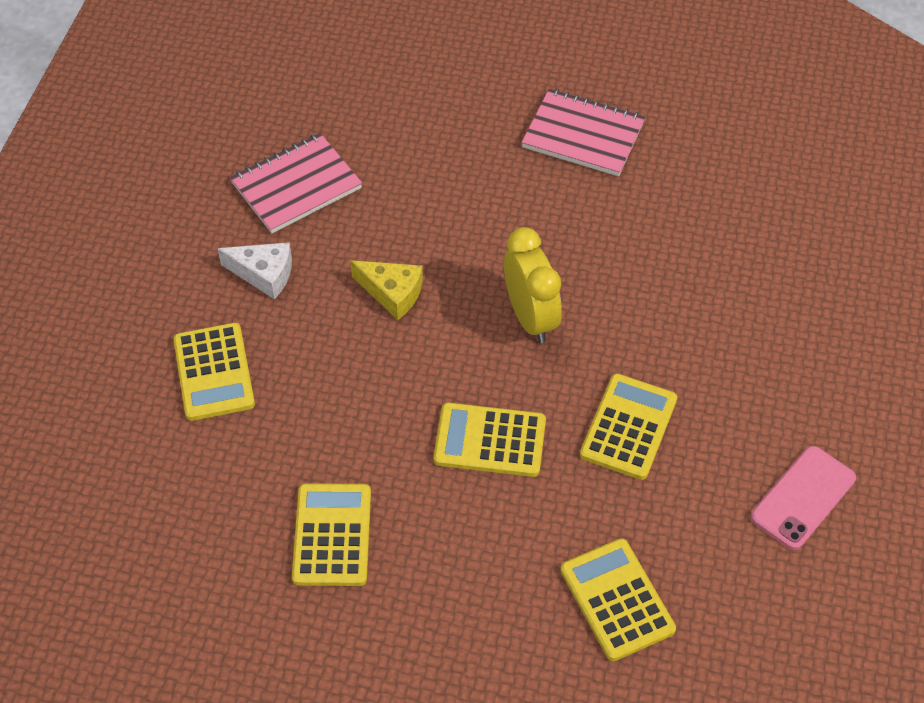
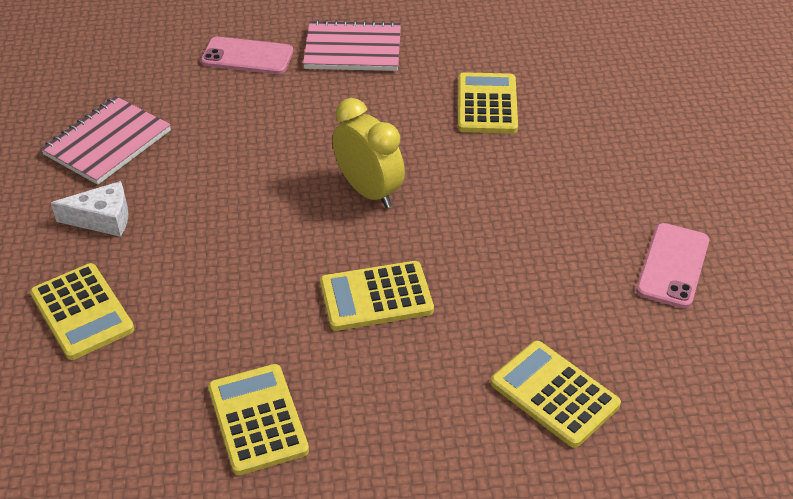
camera: 20 degrees left, 10 degrees down
(392, 293) = (233, 204): yellow cheese -> none
(470, 115) = (247, 56): none -> pink phone
(628, 427) = (496, 252): yellow calculator -> yellow calculator (487, 104)

